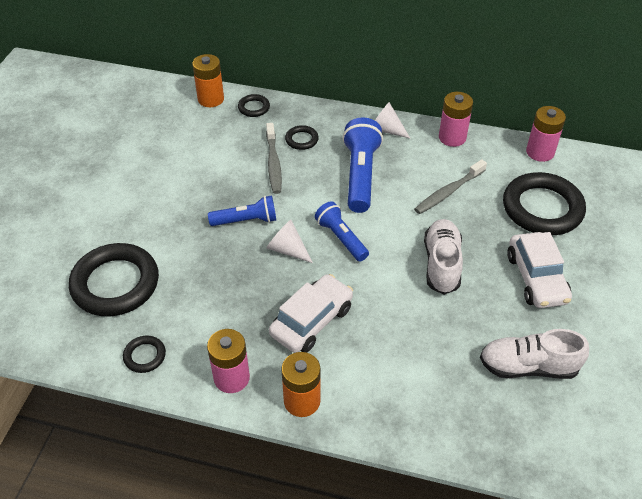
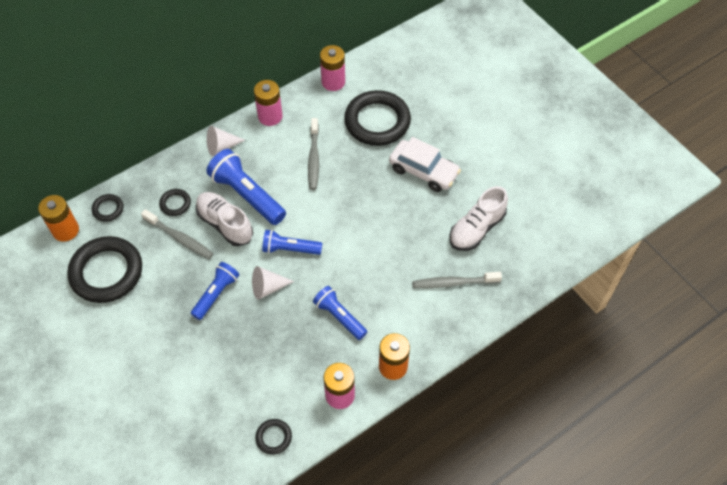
camera: 50 degrees left, 10 degrees up
(115, 284) = (191, 417): black ring -> black ring (106, 272)
(312, 321) = (339, 317): white car -> blue flashlight
(441, 264) = (366, 210): white shoe -> white shoe (225, 224)
(445, 389) = (453, 283): none -> grey toothbrush

